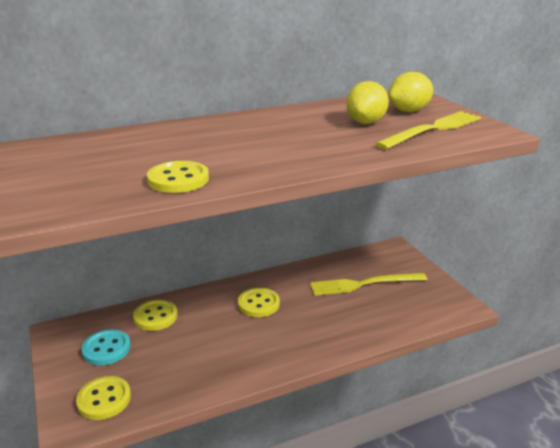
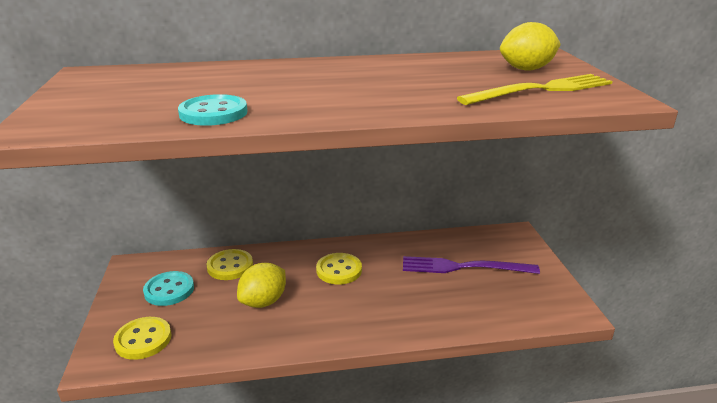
camera: 15 degrees right, 0 degrees up
(178, 179) = (213, 113): yellow button -> turquoise button
(364, 284) = (463, 267): yellow fork -> purple fork
(366, 122) = (466, 77): yellow lemon -> yellow lemon (263, 301)

